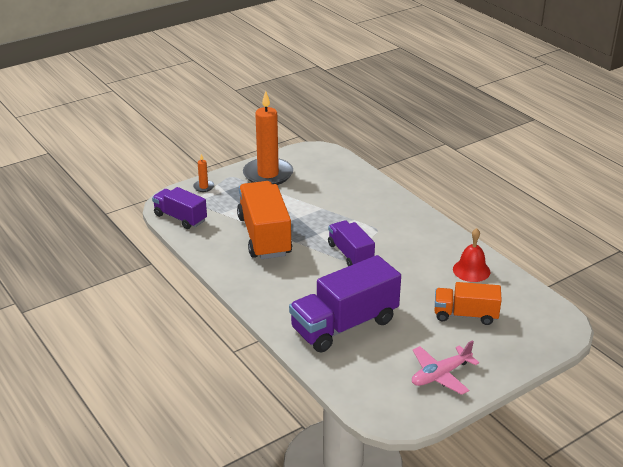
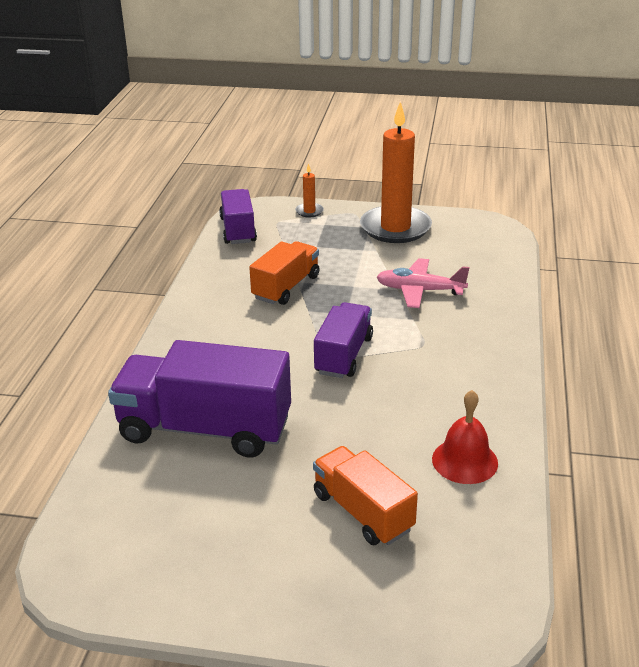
camera: 45 degrees right, 0 degrees up
(264, 236) = (286, 287): orange truck -> orange truck, size x0.60
(440, 375) = (207, 564): pink plane -> pink plane (420, 290)

